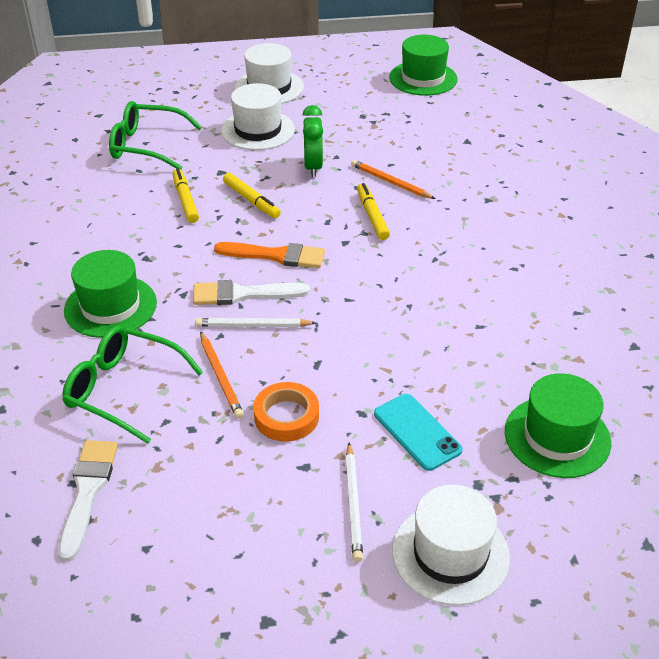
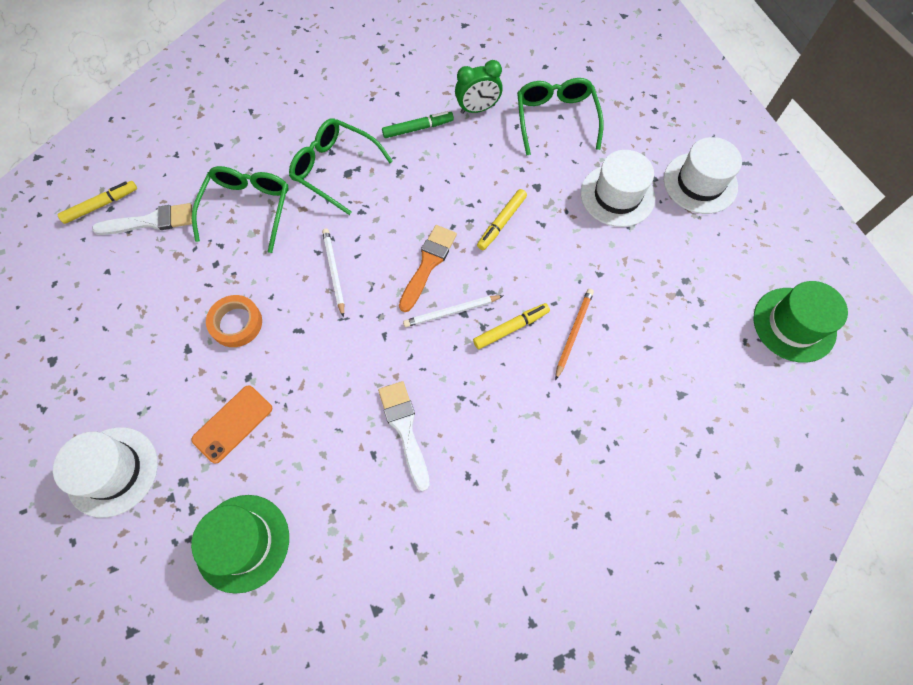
camera: 75 degrees right, 25 degrees up
(95, 235) = (418, 128): none -> green marker
(110, 306) = (335, 169): green hat -> green glasses
(185, 200) = (485, 173): yellow marker -> yellow marker (101, 205)
(221, 377) = (271, 266): orange pencil -> none
(243, 294) = (371, 253): white brush -> white brush (404, 429)
(276, 255) = (428, 264): orange brush -> orange brush turned 150 degrees counterclockwise
(313, 167) = (573, 258): green clock -> green clock (477, 109)
(353, 503) = (154, 392): white pencil -> white pencil (452, 312)
(417, 432) = (232, 424): turquoise phone -> orange phone

